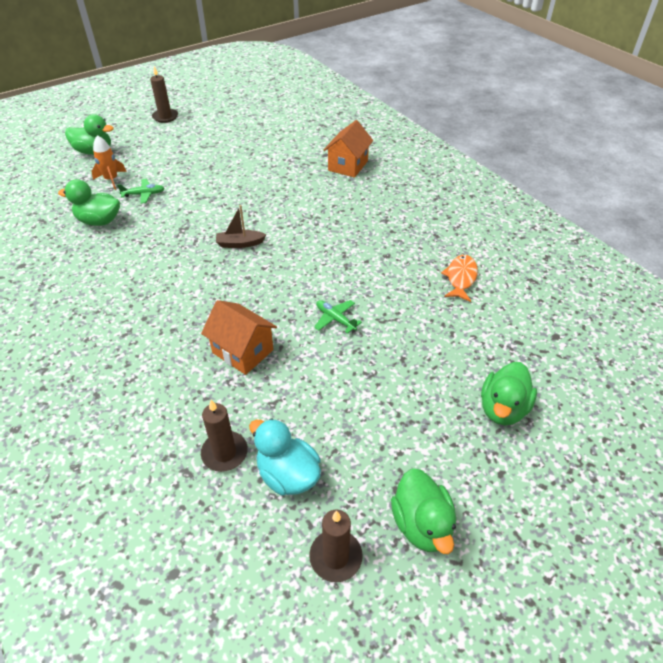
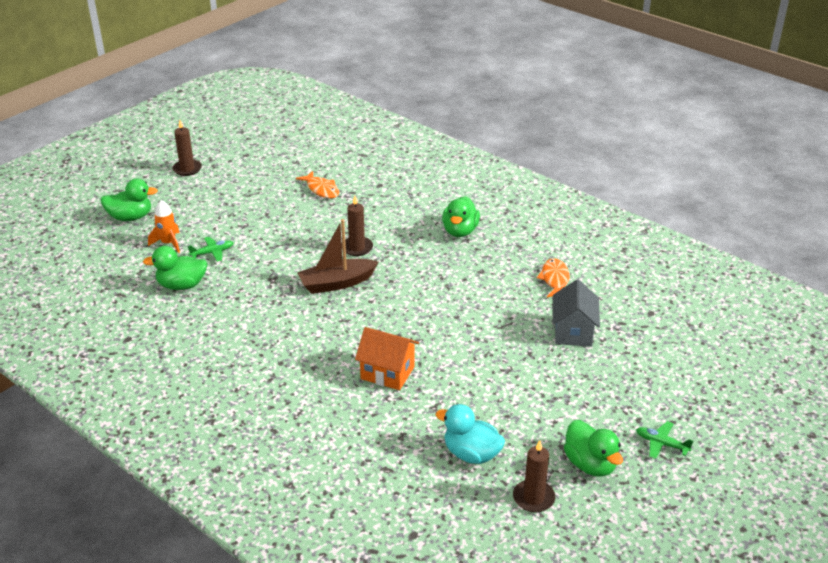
camera: 15 degrees left, 10 degrees down
(224, 453) = (411, 449): brown candle -> brown candle (357, 248)
(240, 243) = (337, 283): brown boat -> brown boat, size x1.64
(270, 151) = (321, 189): none -> orange fish
(335, 319) = (458, 332): green plane -> green plane (661, 444)
(348, 166) = (407, 193): orange house -> none
(460, 343) = (573, 332): none -> grey house
(503, 408) = (625, 375): green duck -> green duck (460, 231)

